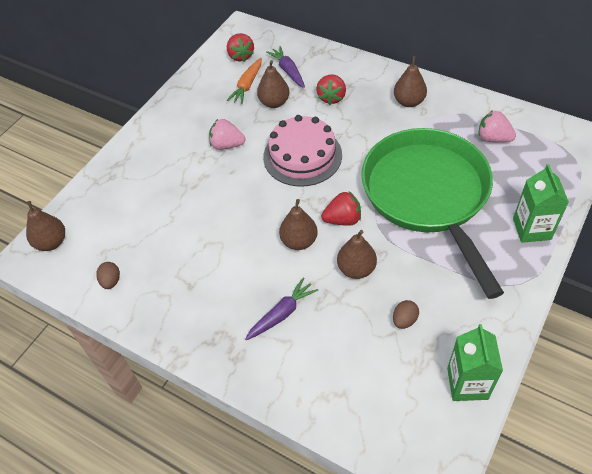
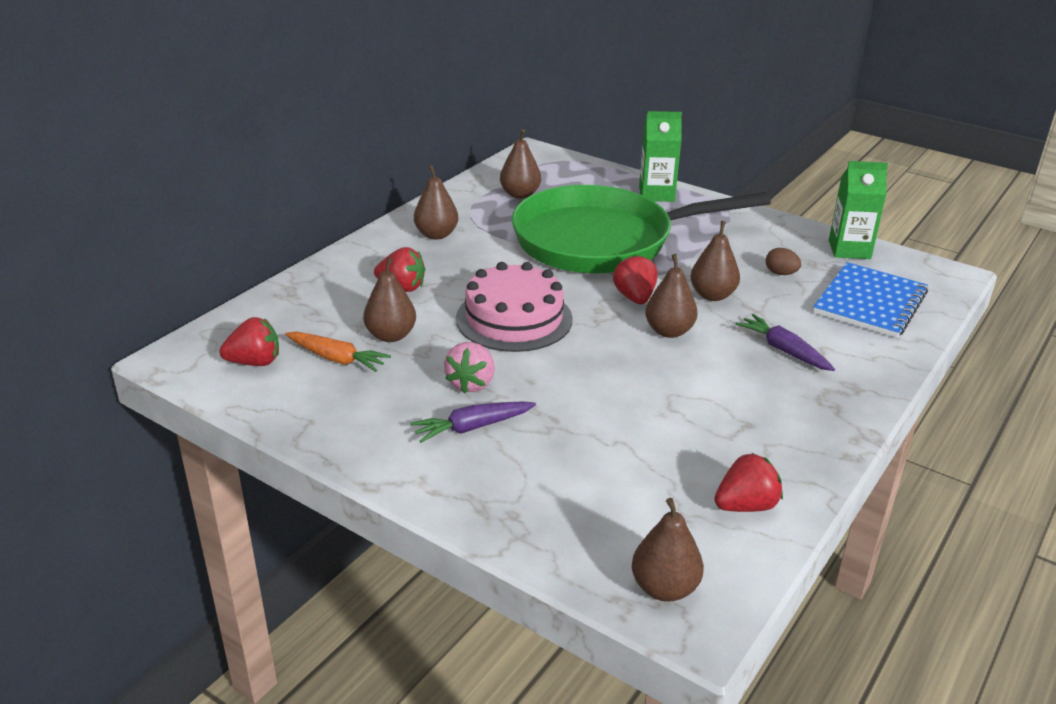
camera: 90 degrees left, 20 degrees down
(111, 281) = (745, 506): brown egg -> red strawberry
(288, 71) = (322, 319): purple carrot -> purple carrot (472, 427)
(367, 387) = (870, 302): none -> blue notebook
(493, 138) = (520, 194): pink strawberry -> brown pear

